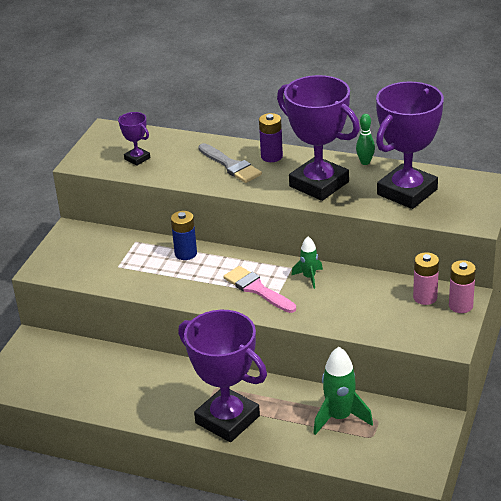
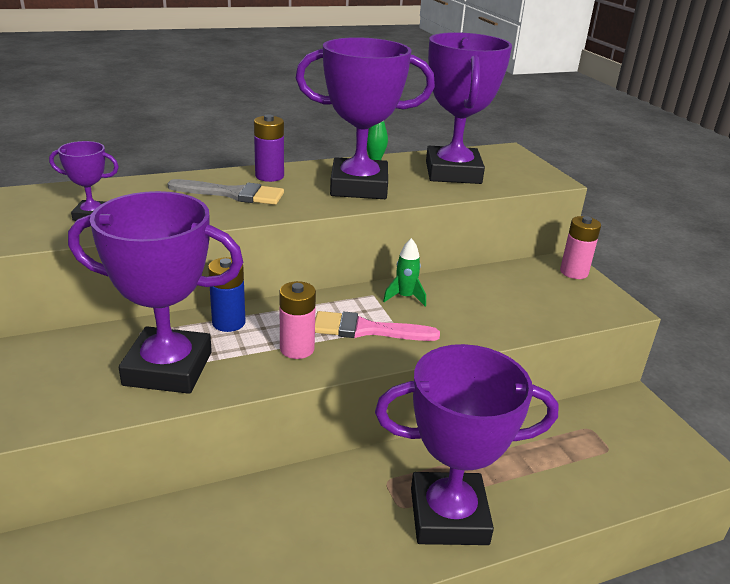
camera: 45 degrees left, 5 degrees down
(128, 269) = (168, 368): none -> purple trophy
(339, 417) = (554, 445): green rocket -> none
(425, 297) = (535, 276): pink battery -> pink battery (297, 349)

